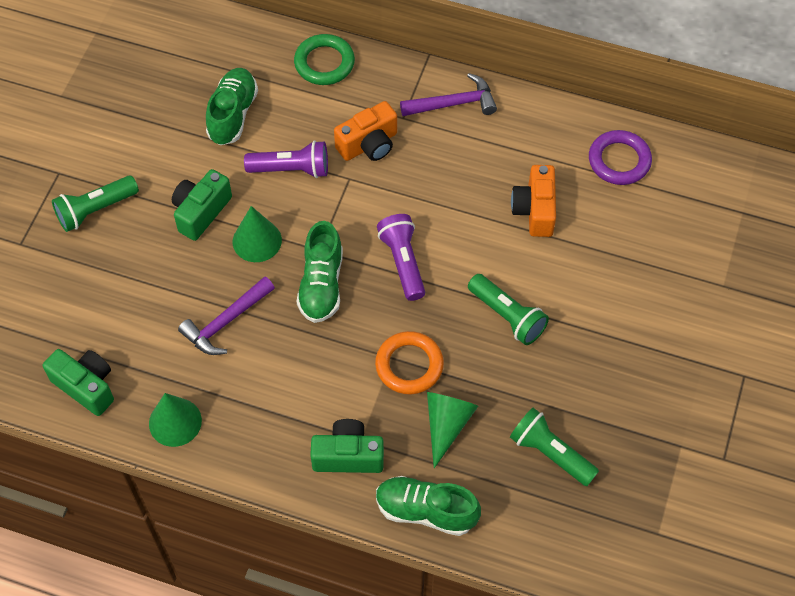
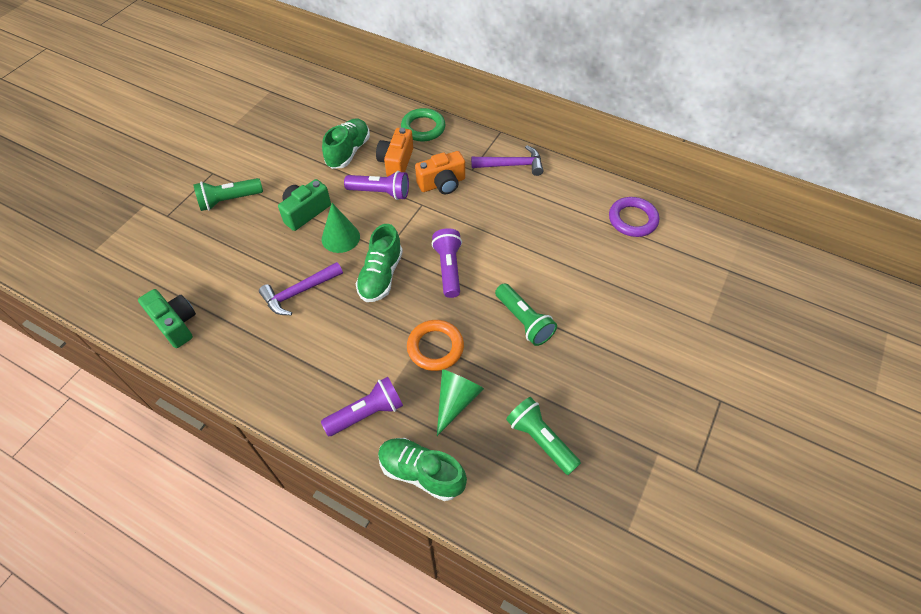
camera: 10 degrees right, 5 degrees down
(175, 422) = (234, 362): green cone -> none
(348, 456) = (366, 413): green camera -> purple flashlight
(535, 210) = (560, 245): orange camera -> orange camera (396, 162)

